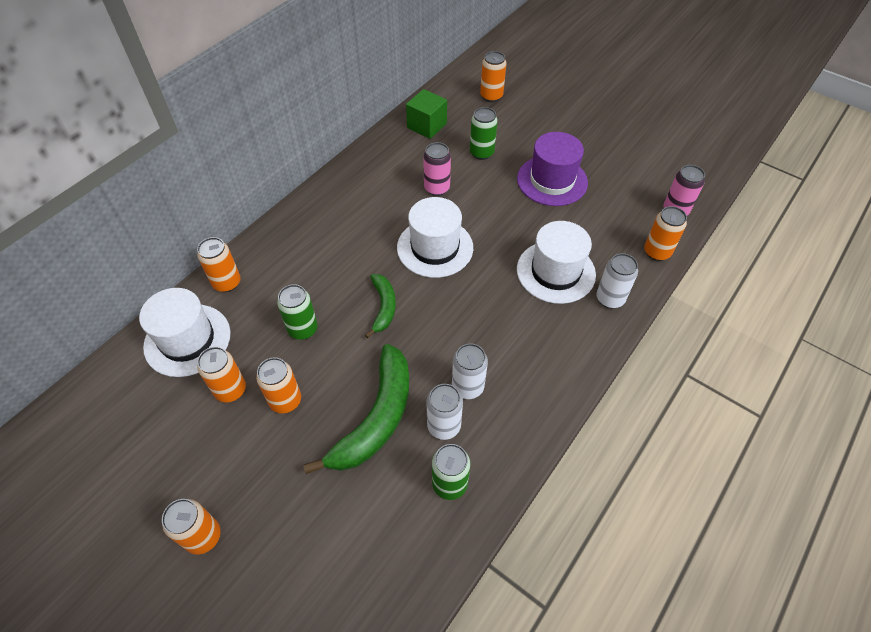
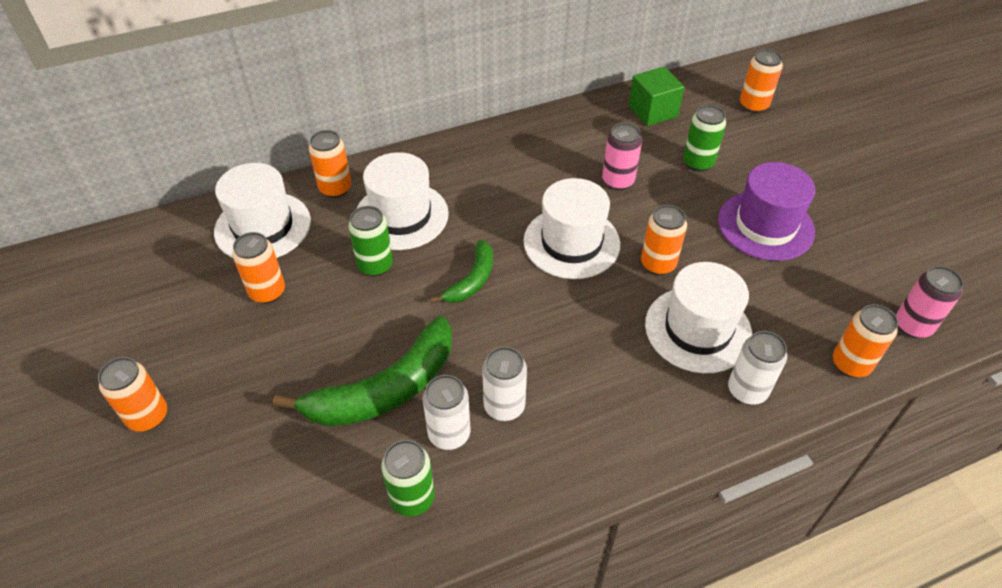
camera: 30 degrees right, 5 degrees down
(285, 400) = (310, 327): orange can -> orange can (658, 264)
(296, 281) = (401, 215): none -> white hat

